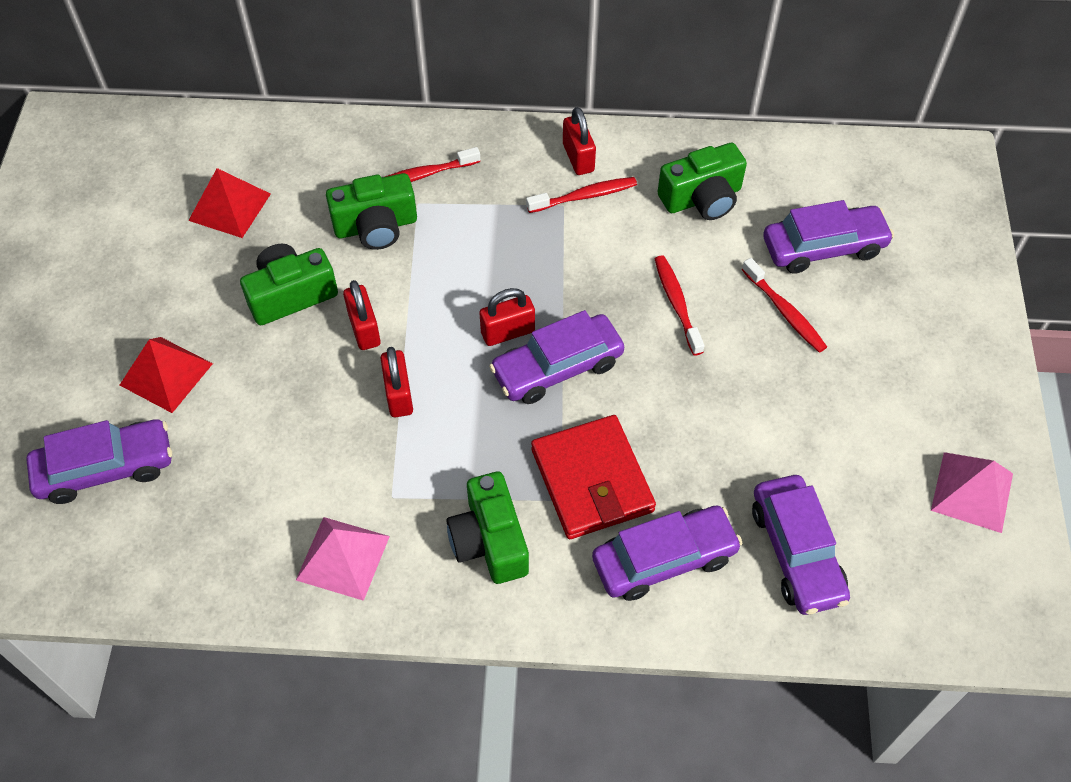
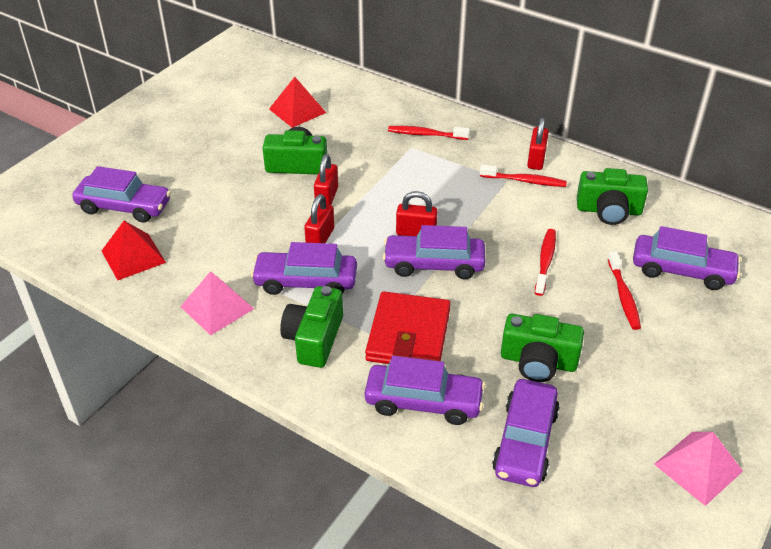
camera: 30 degrees right, 15 degrees down
(166, 374) = (195, 175): red pyramid -> red pyramid (133, 256)
(376, 226) = (376, 149): green camera -> green camera (538, 361)
(425, 466) = (306, 281): none -> purple car

